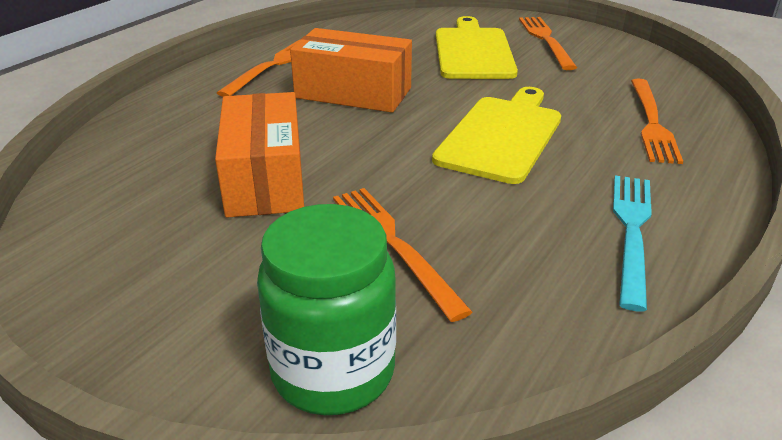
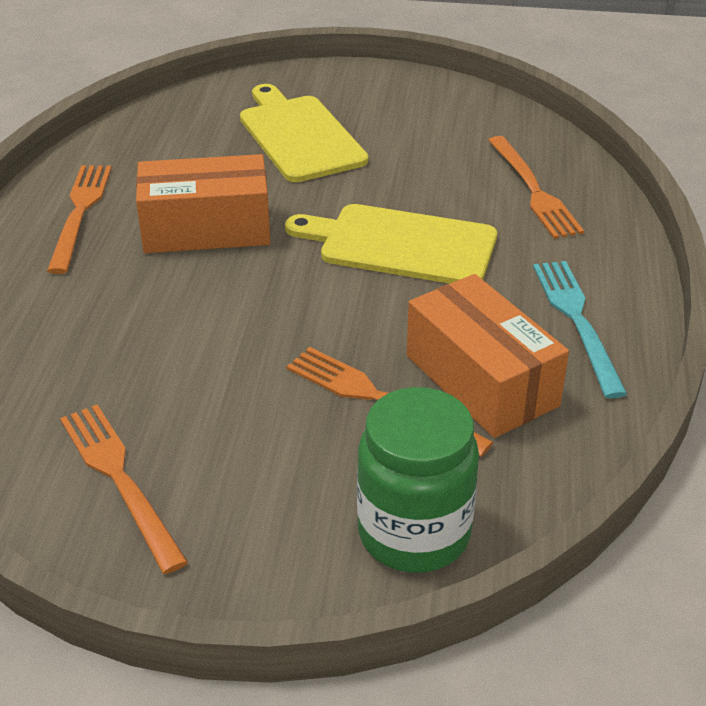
camera: 25 degrees left, 5 degrees up
(265, 179) = (197, 366): orange box -> orange box (481, 380)
(502, 136) = (401, 245): yellow cutting board -> yellow cutting board turned 75 degrees counterclockwise
(546, 40) = (368, 100): orange fork -> orange fork (120, 480)

